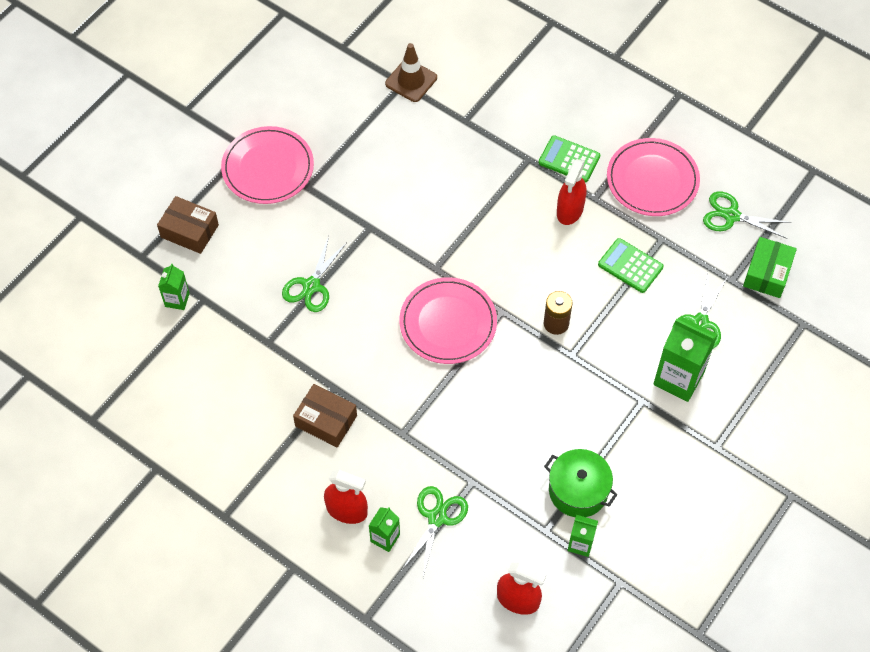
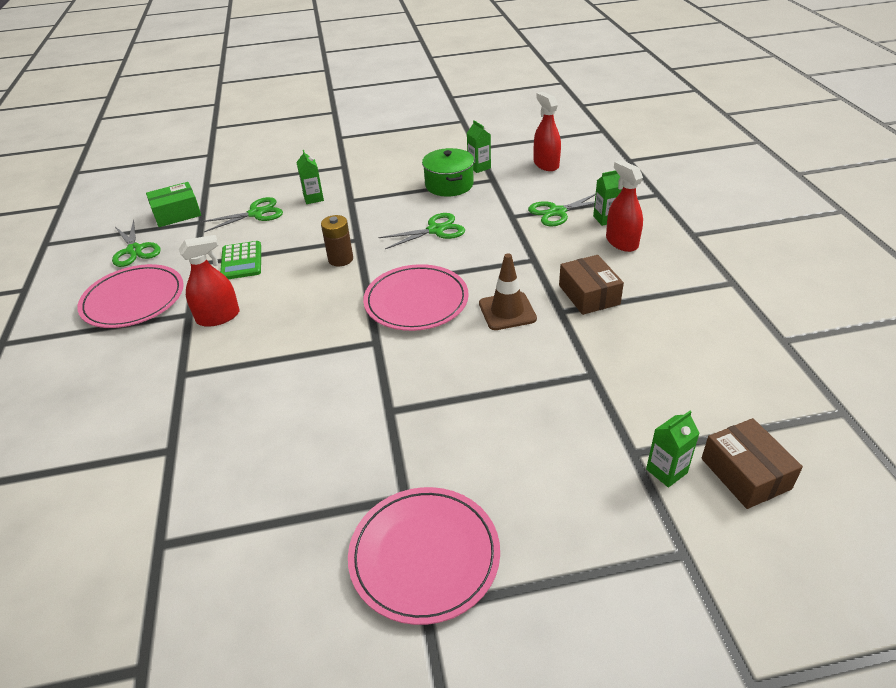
camera: 135 degrees left, 20 degrees down
(189, 231) = (593, 543): brown box -> brown box (745, 473)
(311, 286) = (503, 395): green scissors -> green scissors (436, 230)
(411, 81) = (146, 540): brown traffic cone -> brown traffic cone (507, 311)
(569, 159) = (156, 352): green calculator -> none
(678, 378) = (313, 198): green carton -> green carton, size x0.54

